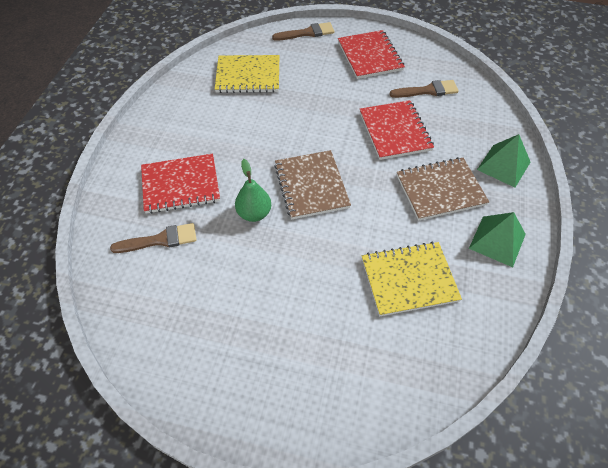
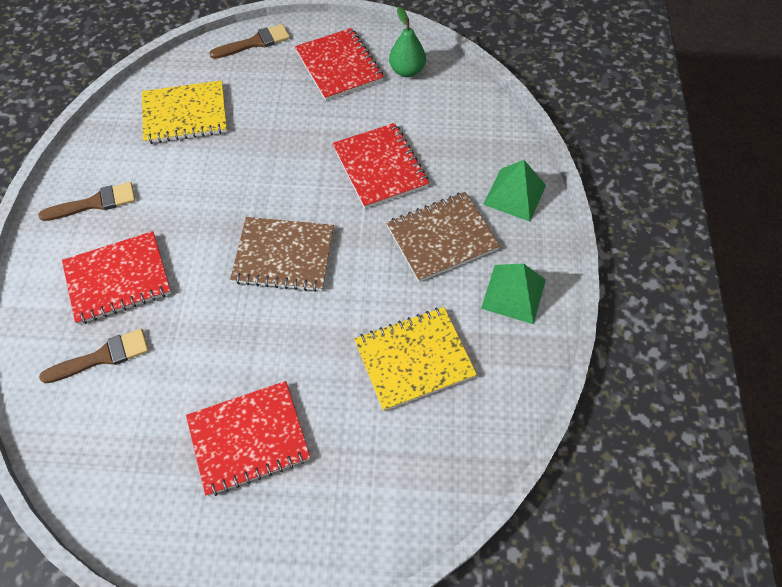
camera: 10 degrees left, 5 degrees up
(254, 213) = (217, 303): green pear -> green pear (407, 71)
(266, 320) = (249, 438): none -> red notebook
(311, 186) = (284, 256): brown notebook -> brown notebook turned 60 degrees counterclockwise
(427, 91) = (415, 105): brown brush -> brown brush (95, 203)

